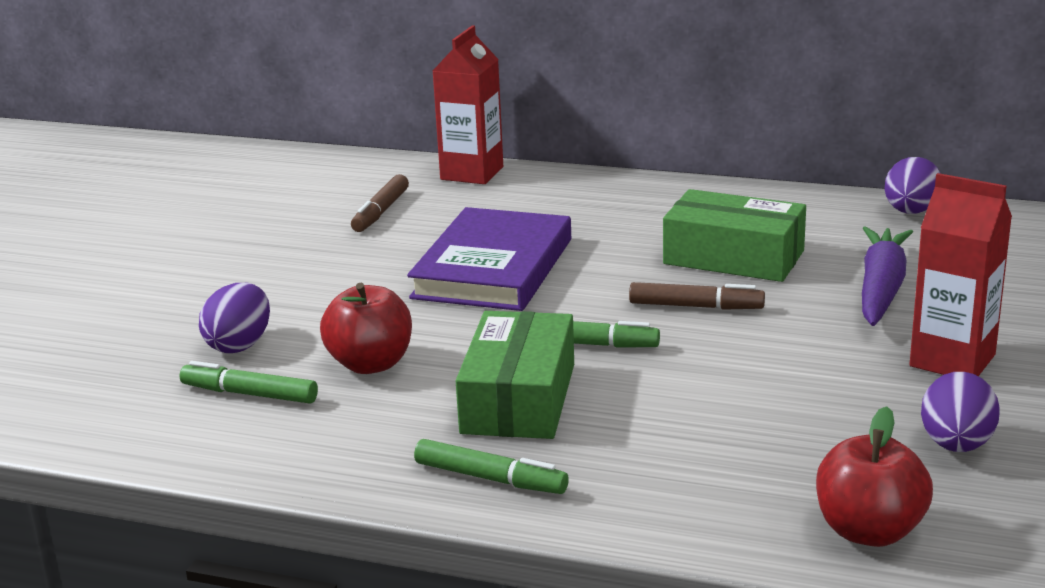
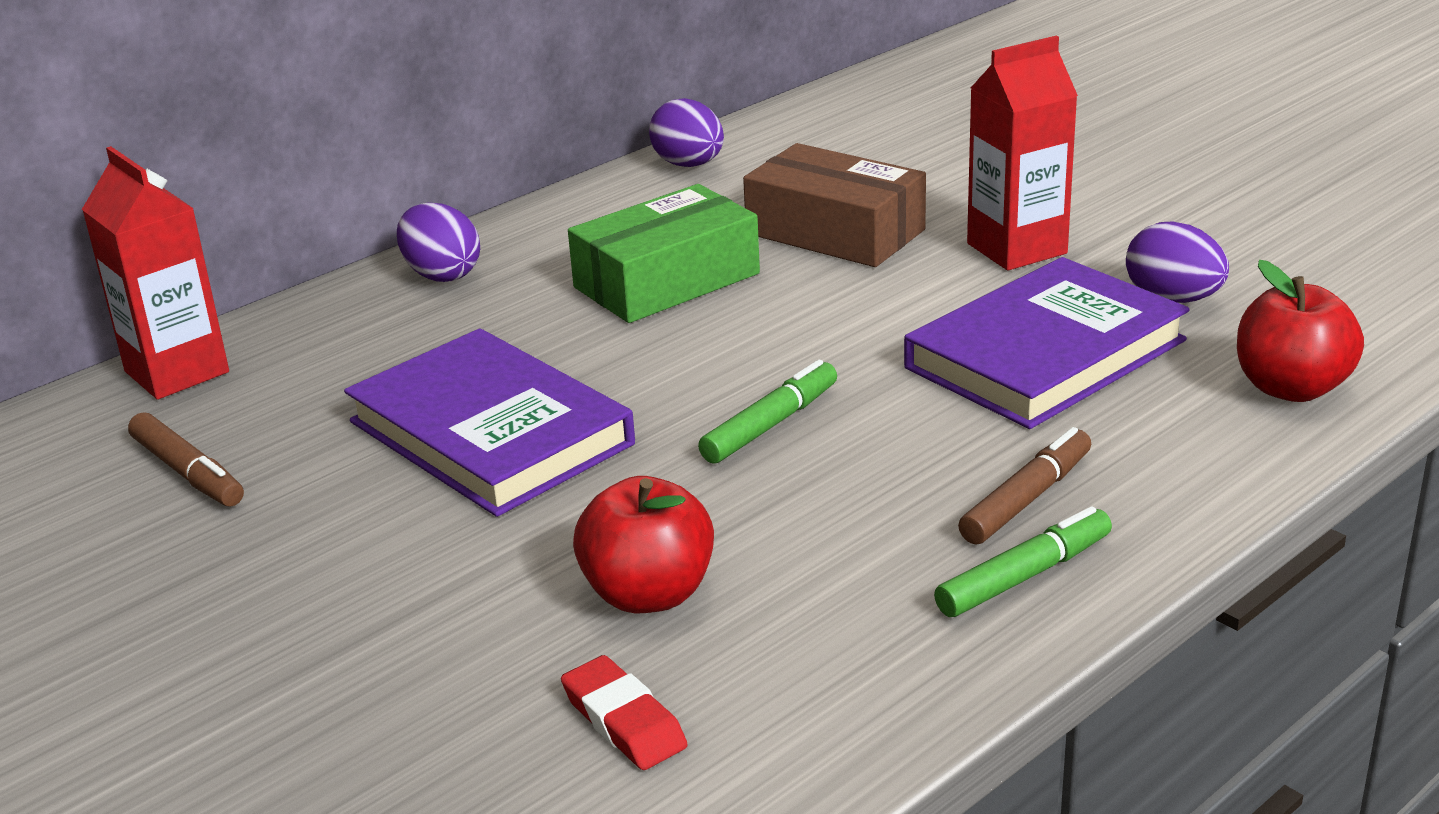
camera: 60 degrees left, 5 degrees up
(239, 345) = (459, 698): purple egg -> purple egg (442, 274)
(249, 394) = (624, 721): green marker -> red eraser
(518, 398) = (853, 506): green box -> none
(695, 306) = (756, 336): brown marker -> brown marker (1026, 499)
(796, 413) = (1045, 354): none -> purple book
(881, 288) = (835, 232): purple carrot -> brown box

